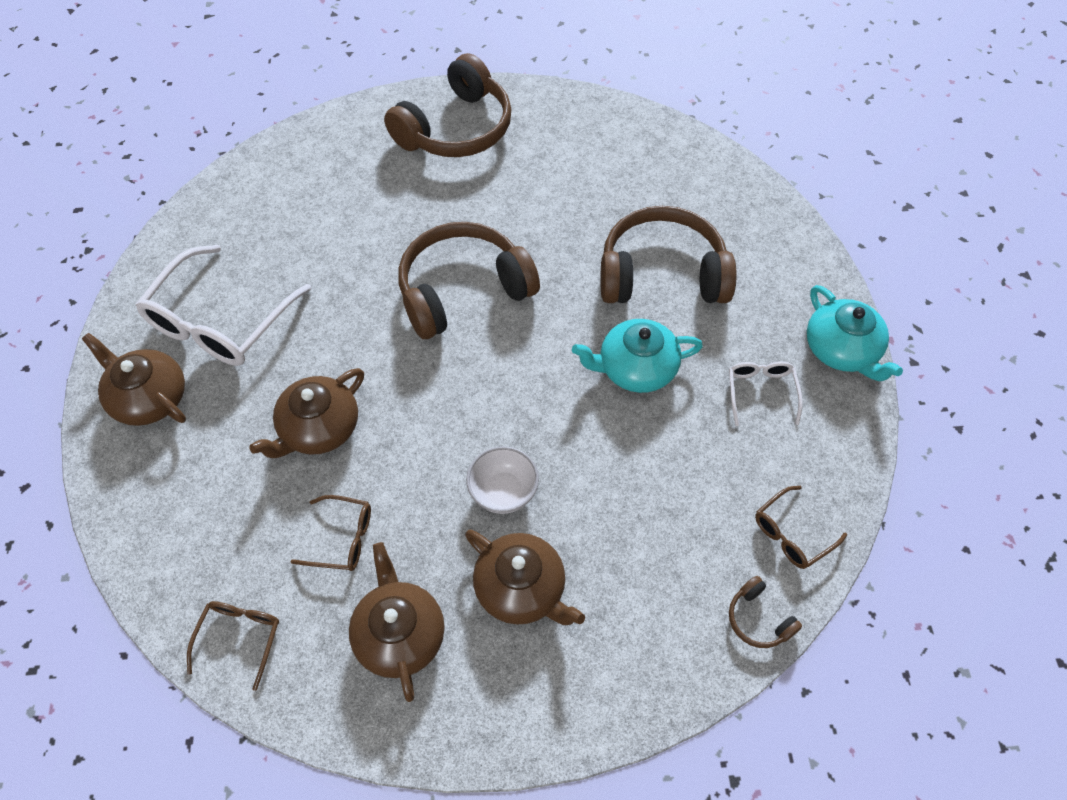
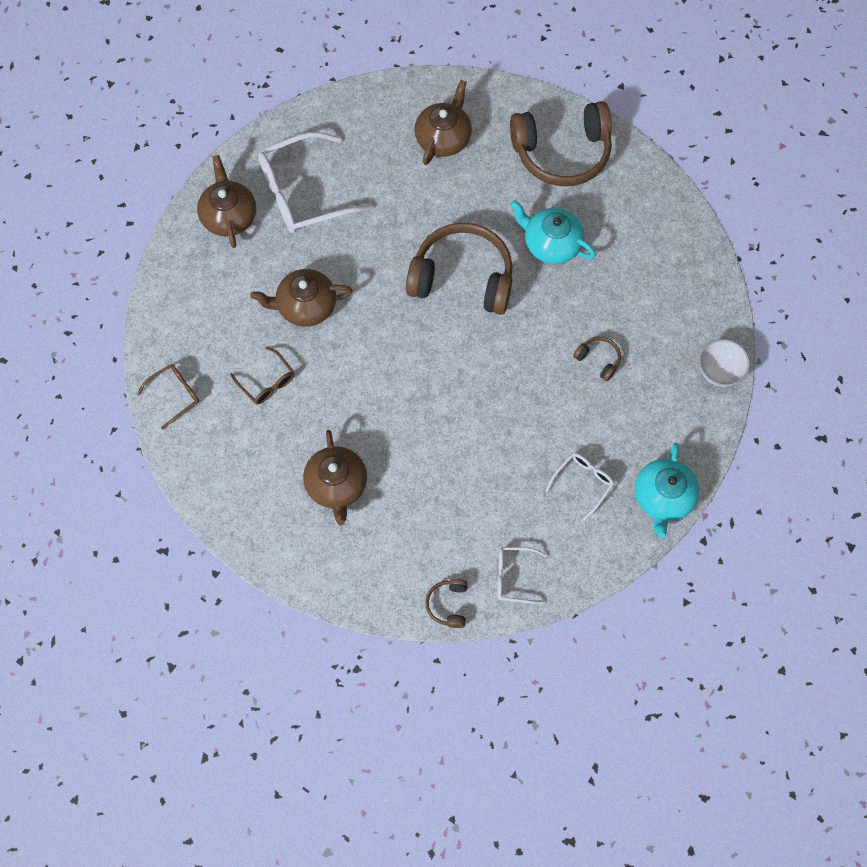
camera: 40 degrees right, 10 degrees up
(399, 634) = (254, 457): brown teapot -> brown teapot (443, 138)
(503, 492) = (374, 423): white bowl -> white bowl (719, 371)
(635, 368) = (520, 409): turquoise teapot -> turquoise teapot (551, 243)
(662, 274) = (598, 360): brown headphones -> brown headphones, size x0.42
(791, 534) = (513, 577): brown glasses -> white glasses

